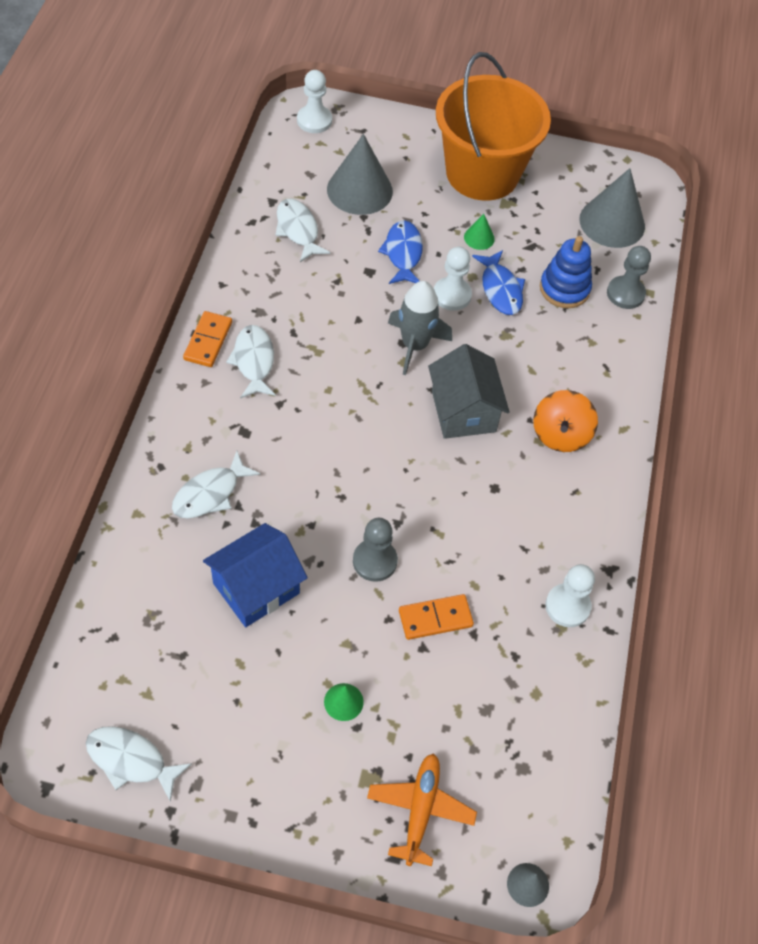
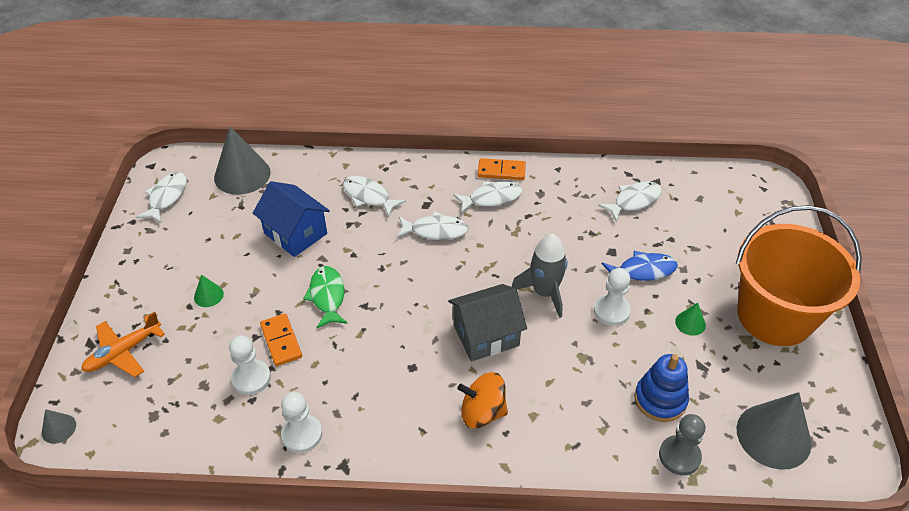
camera: 85 degrees right, 10 degrees down
(293, 430) = (435, 231): none -> white fish
(314, 120) = (763, 191): white pawn -> white pawn (251, 378)
(359, 190) = (700, 232): grey cone -> grey cone (242, 175)
(375, 561) = (327, 296): grey pawn -> green fish
(420, 810) = (123, 352): orange plane -> orange plane turned 135 degrees clockwise
(500, 289) = (635, 347): blue fish -> none

